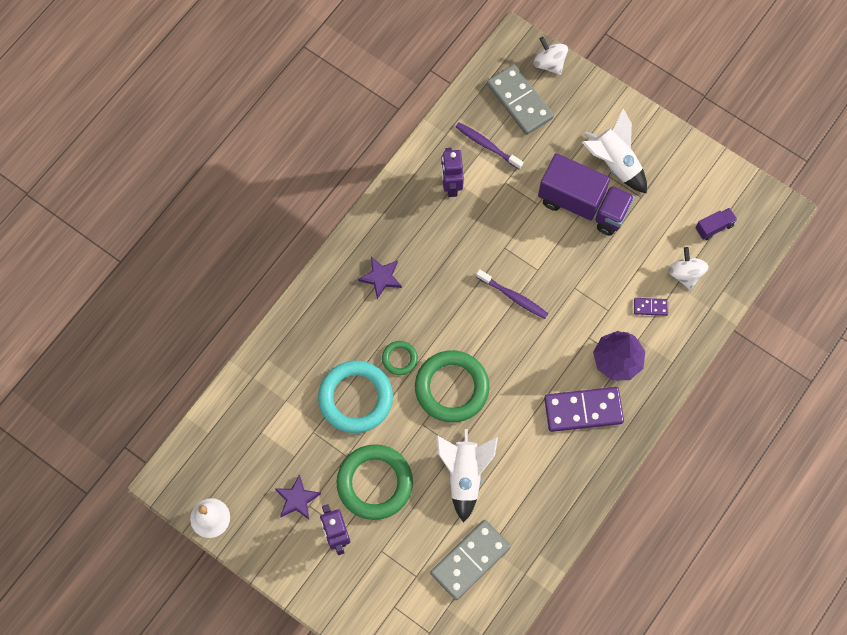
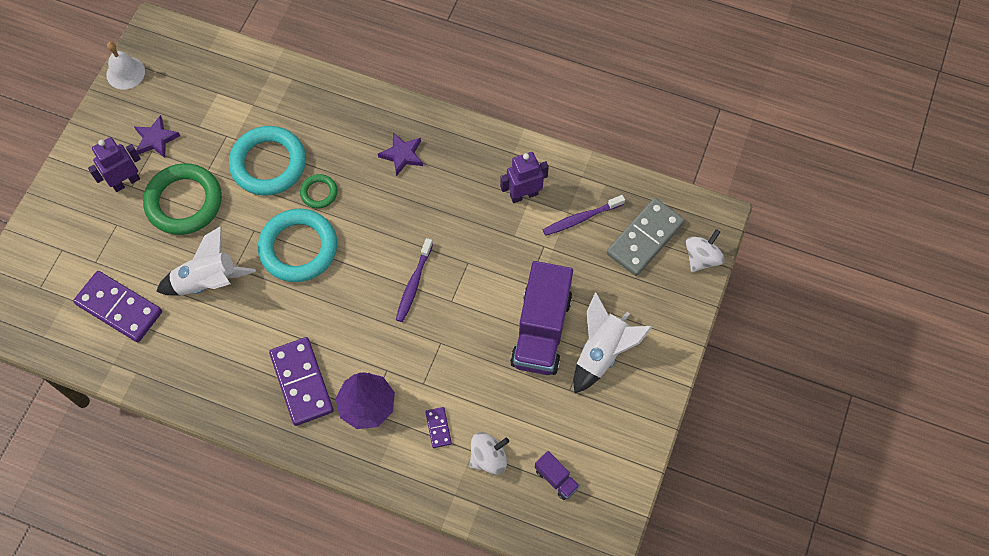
camera: 75 degrees right, 5 degrees down
(451, 388) = (298, 248): green ring -> turquoise ring
(470, 560) = (119, 308): grey domino -> purple domino
(487, 145) = (581, 218): purple toothbrush -> purple toothbrush turned 135 degrees counterclockwise

